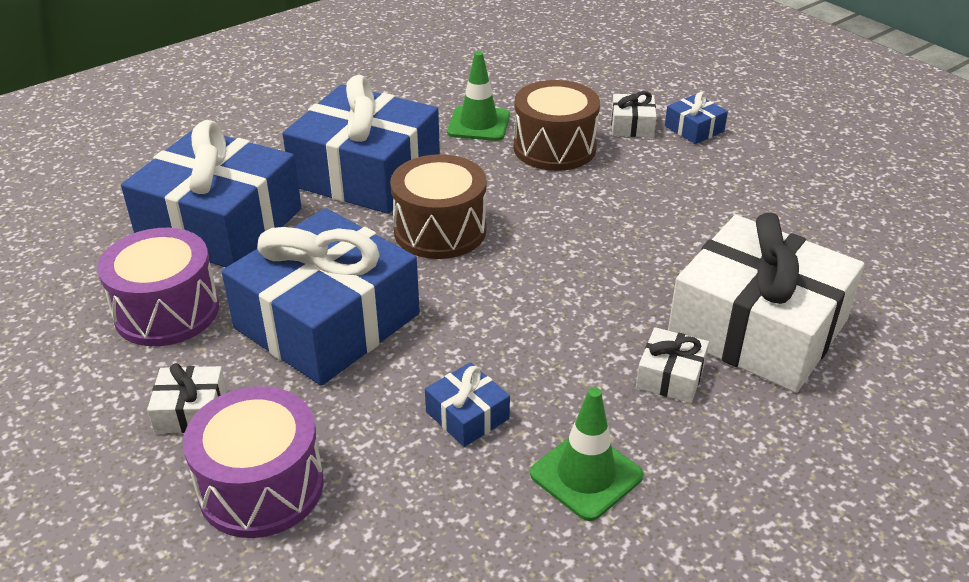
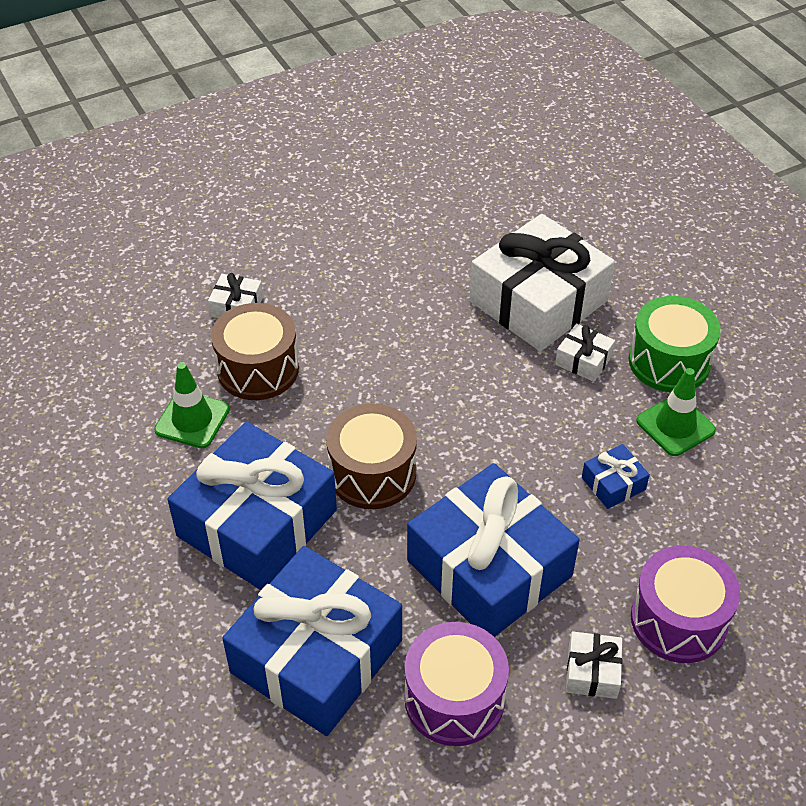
camera: 80 degrees left, 10 degrees up
(694, 129) = (258, 267): blue gift -> none
(707, 464) = (669, 362): none -> green drum

